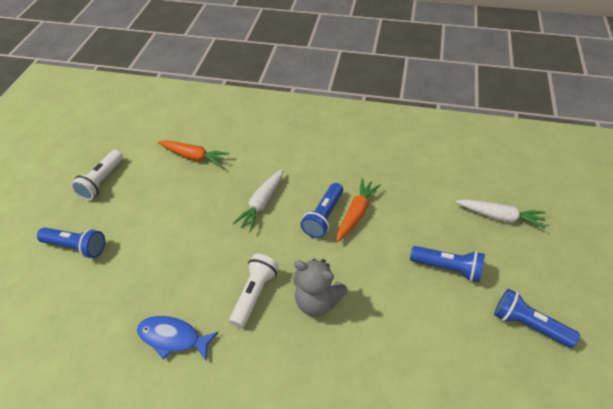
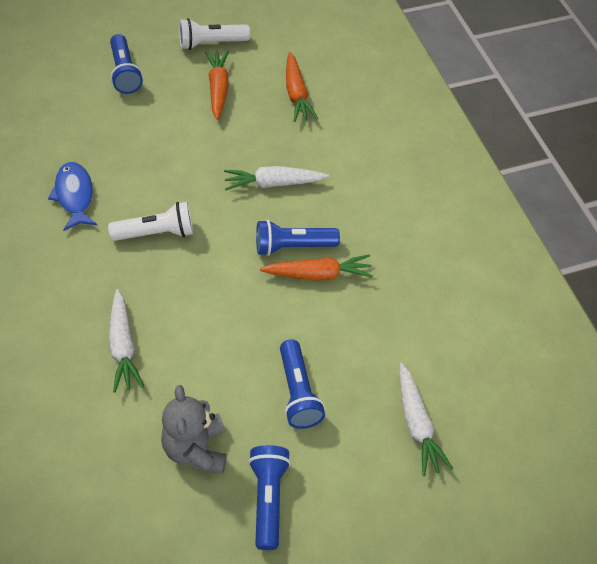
camera: 55 degrees right, 5 degrees up
(149, 196) = (218, 89): none -> orange carrot
(317, 301) = (179, 289): grey teddy bear -> grey teddy bear (196, 449)
(349, 365) = (123, 346): none -> white carrot

